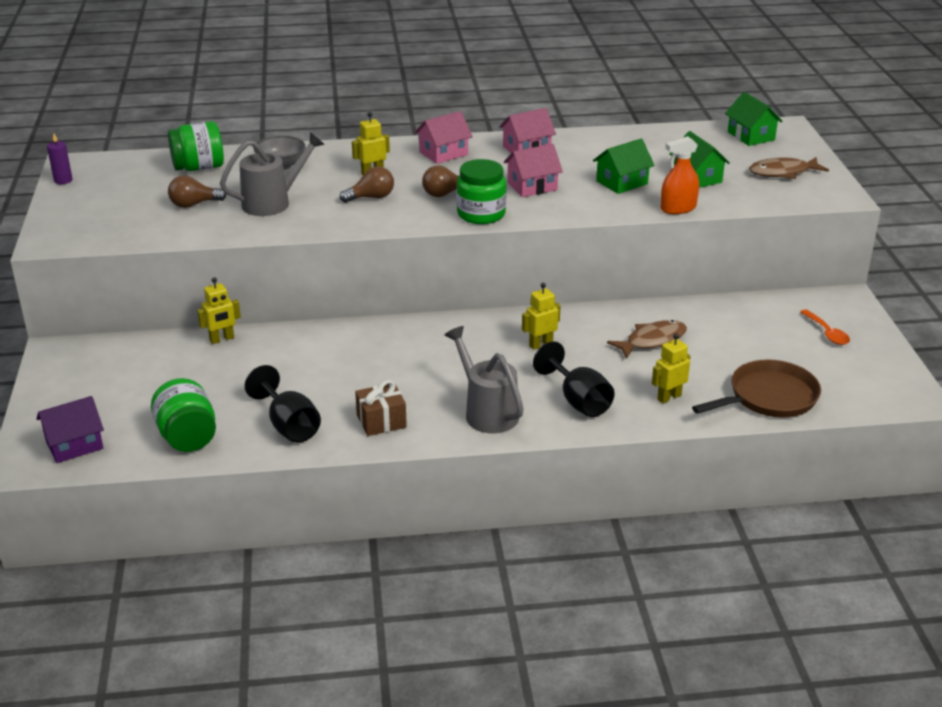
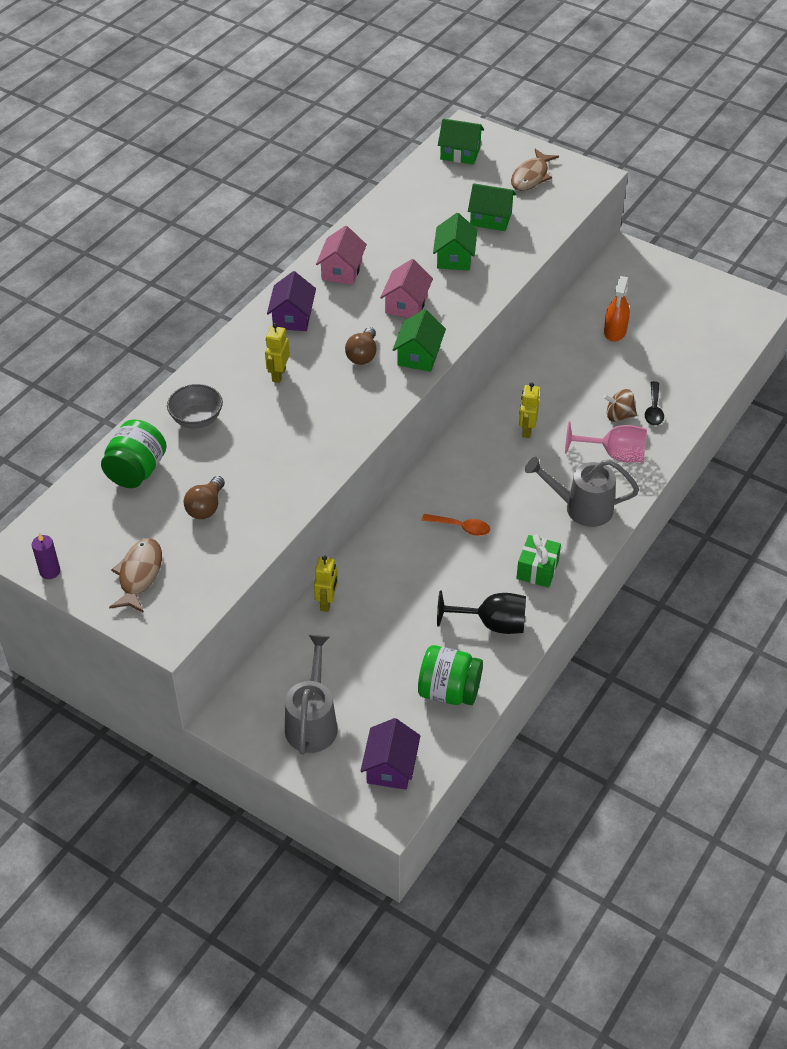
camera: 50 degrees left, 15 degrees up
(273, 202) = (261, 458): grey watering can -> grey watering can (312, 722)
(371, 197) = (320, 398): brown light bulb -> none
(381, 421) = (537, 570): brown gift -> green gift
(443, 153) = (292, 317): pink house -> purple house
(481, 214) = (419, 355): green jar -> green house
(578, 401) = (614, 455): black goblet -> pink goblet
(631, 382) = (619, 416): none -> brown spinning top
(652, 341) = (581, 373): brown fish -> brown fish (139, 575)
(669, 397) = (654, 409): yellow robot -> black spoon
(678, 208) = (524, 256): orange spray bottle -> orange spray bottle (615, 331)
(768, 397) = (699, 365): brown pan -> none
(827, 333) = (657, 289): orange spoon -> orange spoon (461, 527)

